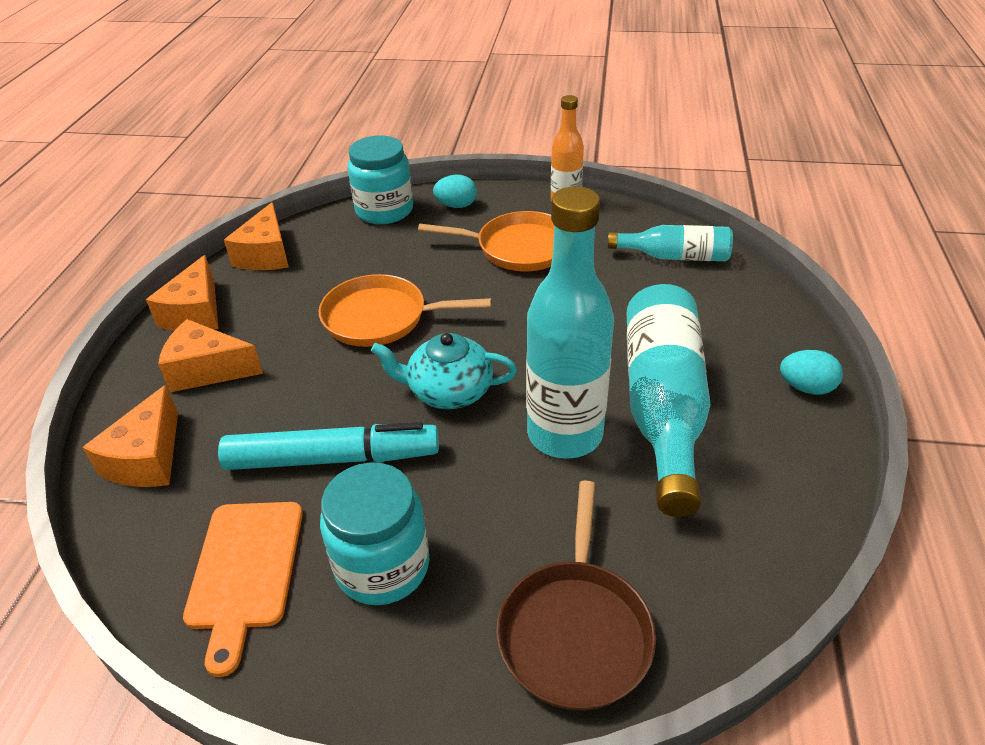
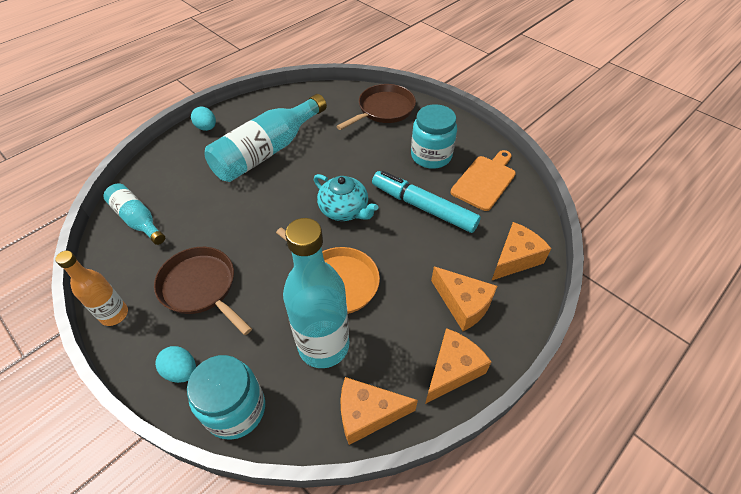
camera: 145 degrees left, 10 degrees up
(266, 254) = (367, 414): orange cheese -> orange cheese turned 135 degrees counterclockwise
(519, 248) = (200, 287): orange pan -> brown pan
(564, 434) = (318, 163): turquoise bottle -> turquoise bottle (323, 345)

